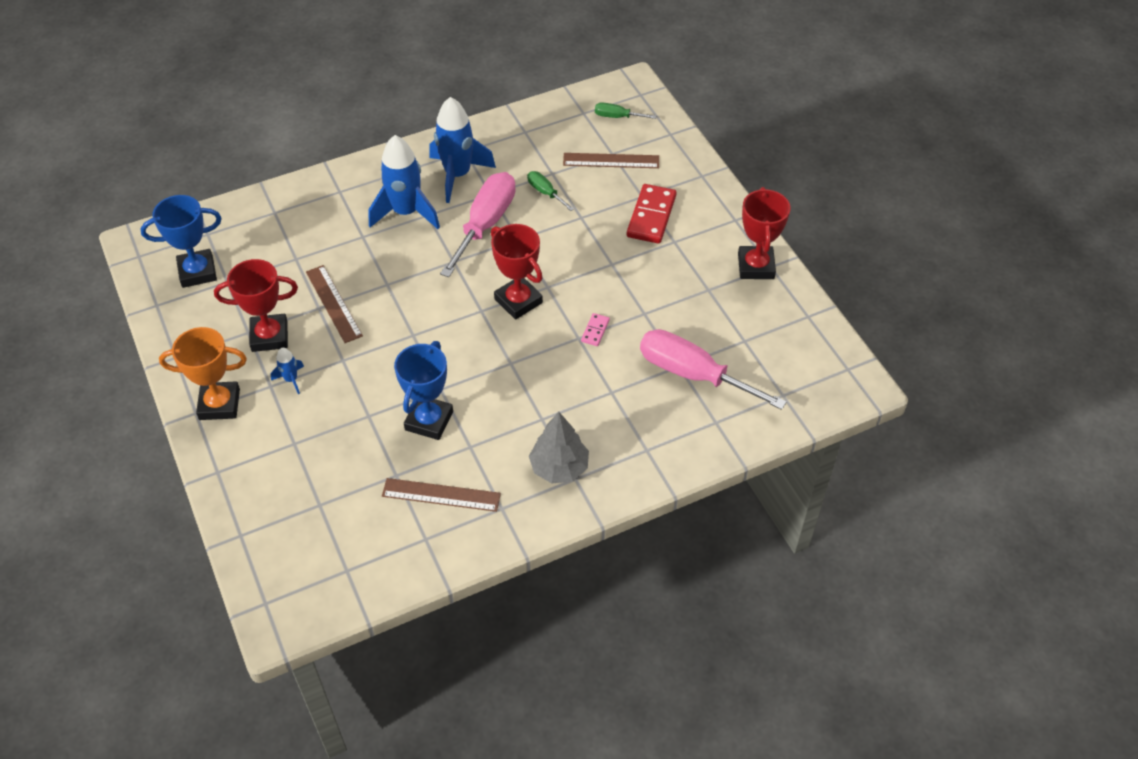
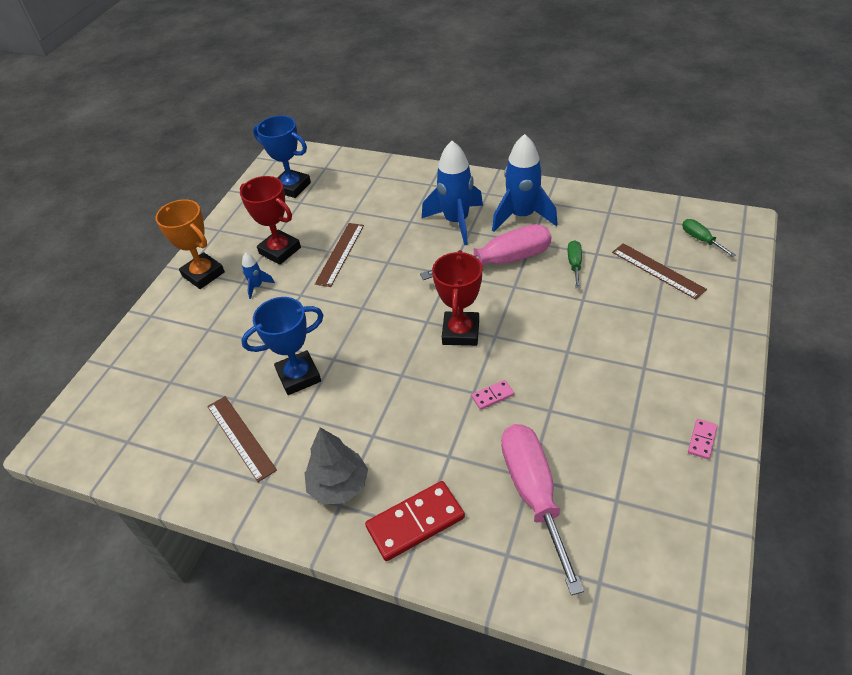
camera: 50 degrees right, 5 degrees down
(651, 216) = (645, 334): red domino -> red domino (415, 522)
(756, 266) = (702, 440): red trophy -> pink domino

